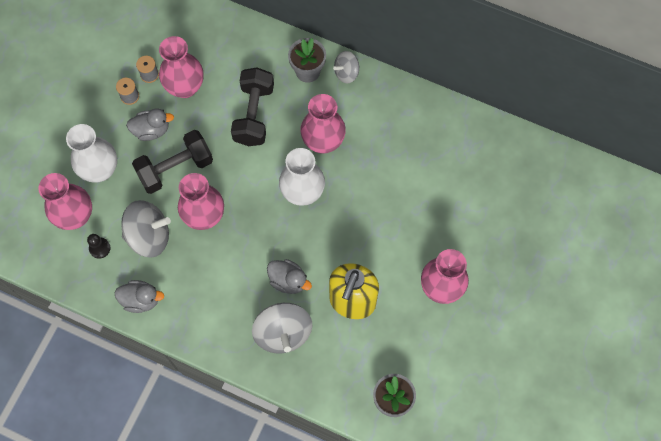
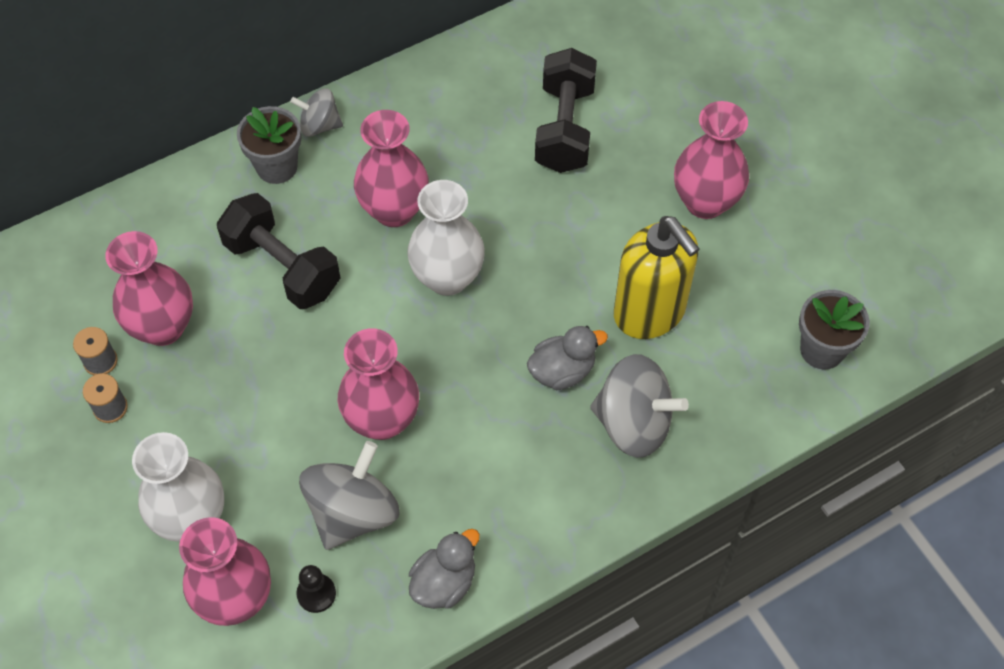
camera: 55 degrees left, 10 degrees down
(151, 130) = (190, 410): grey duck -> none
(175, 168) = (277, 414): black dumbbell -> black dumbbell (564, 128)
(346, 73) = (319, 125): grey spinning top -> grey spinning top turned 90 degrees clockwise

